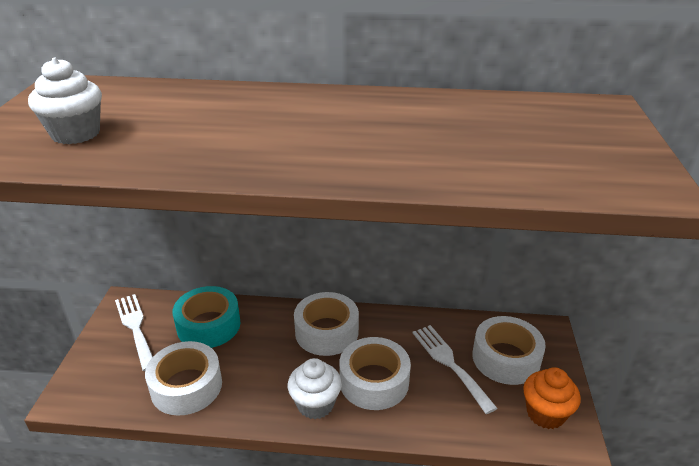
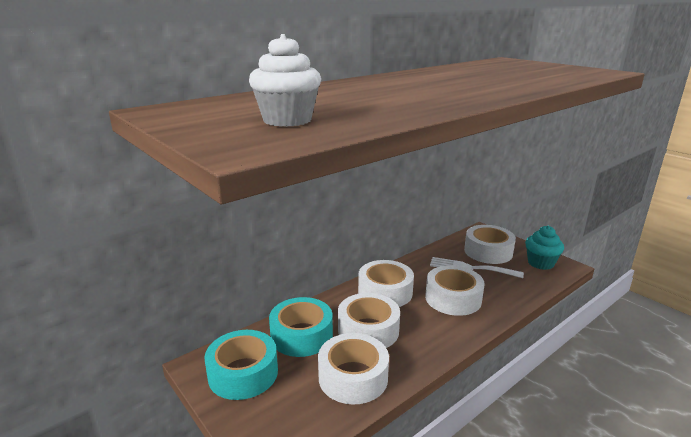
camera: 45 degrees left, 10 degrees down
(135, 327) = (243, 373): white fork -> turquoise tape
(257, 357) = (368, 330): none -> white tape
(315, 404) = (445, 329): white cupcake -> none
(545, 413) = (540, 263): orange cupcake -> turquoise cupcake

